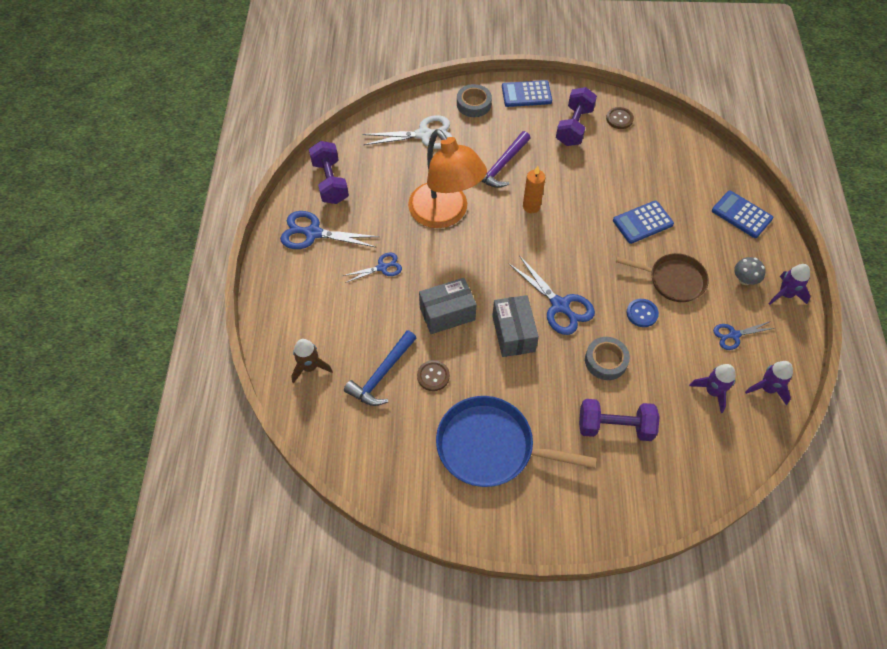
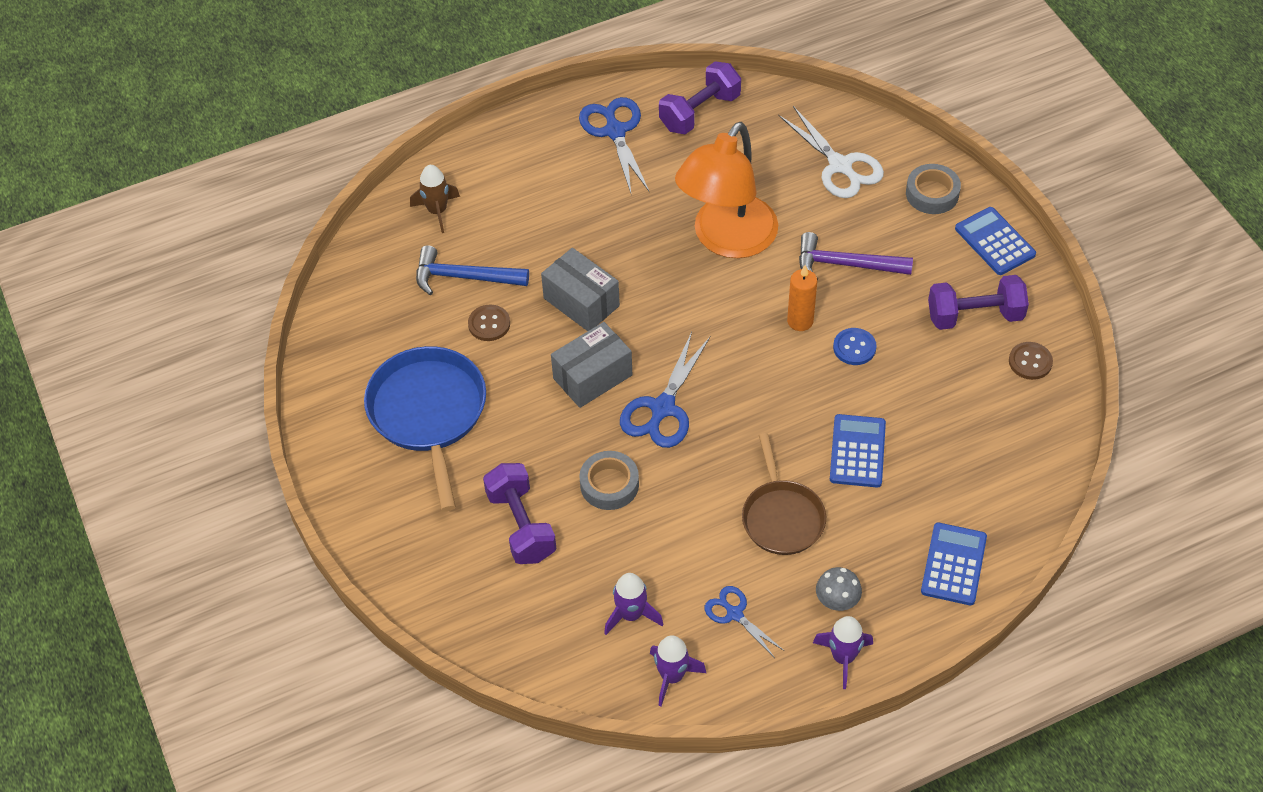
camera: 65 degrees right, 5 degrees down
(382, 267) = (608, 214): blue scissors -> none
(642, 222) = (857, 451): blue calculator -> blue calculator turned 60 degrees clockwise
(642, 313) = (705, 499): blue button -> blue button (854, 347)

